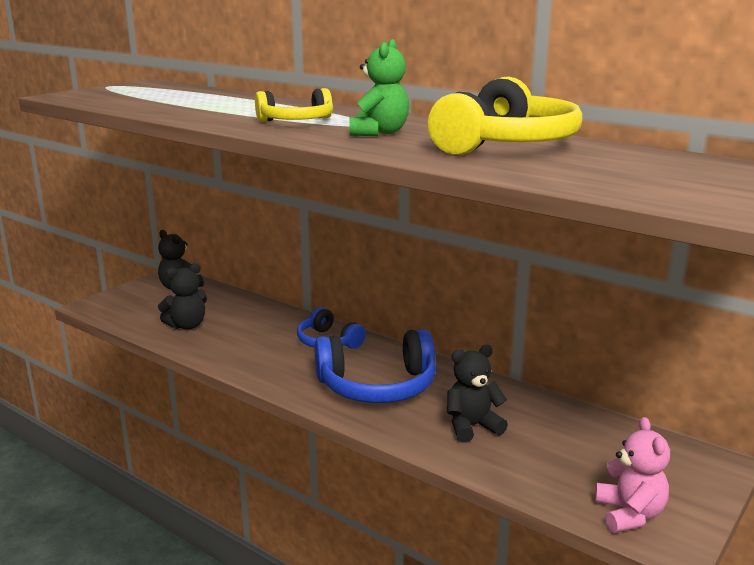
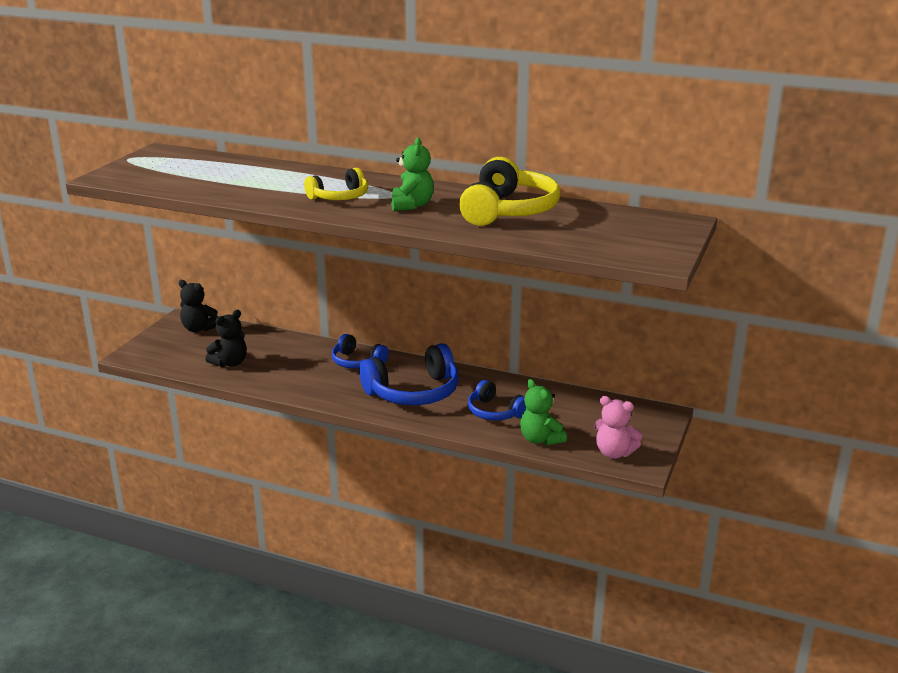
camera: 15 degrees left, 5 degrees up
(472, 426) = (494, 412): black teddy bear -> blue headphones
(523, 475) = (540, 439): none -> green teddy bear
(629, 514) = (614, 453): pink teddy bear -> pink teddy bear turned 135 degrees clockwise

